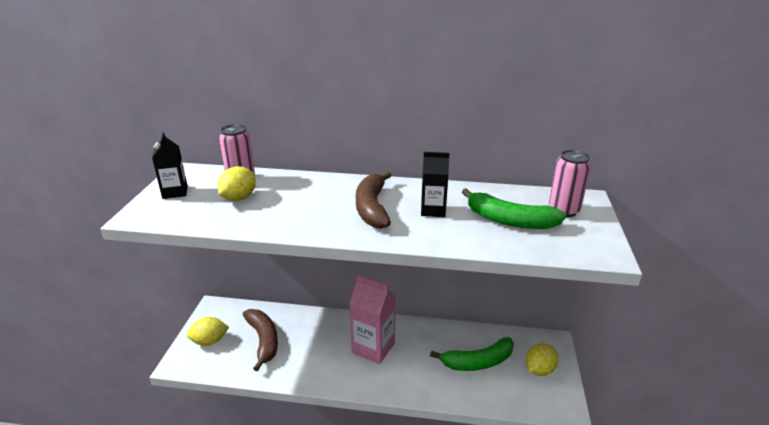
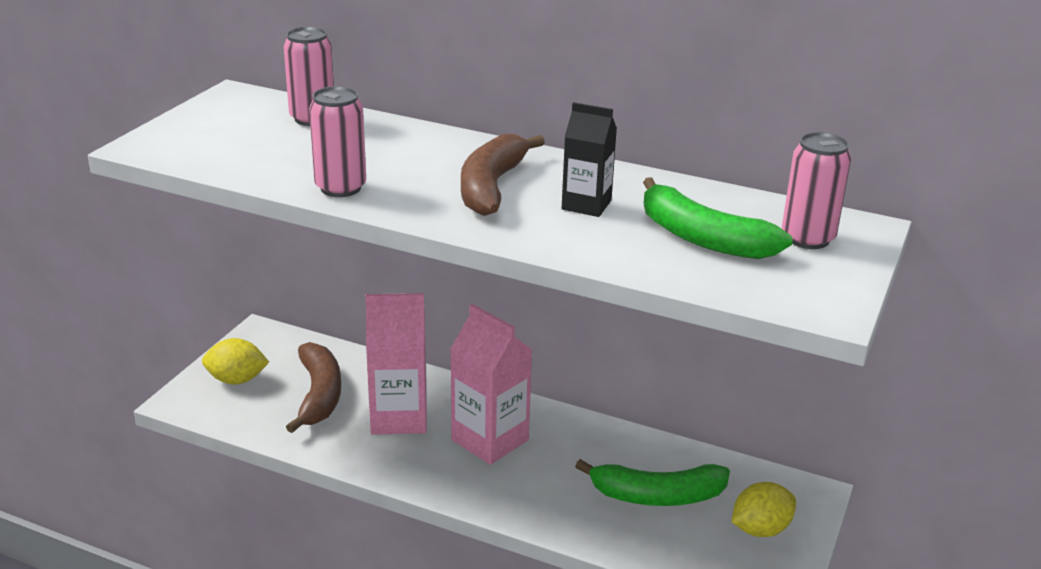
camera: 15 degrees right, 0 degrees up
(175, 192) = (208, 122): black carton -> none
(239, 198) = (297, 143): yellow lemon -> none
(281, 224) = (340, 188): none -> pink can
(316, 345) = (399, 417): none -> pink carton

